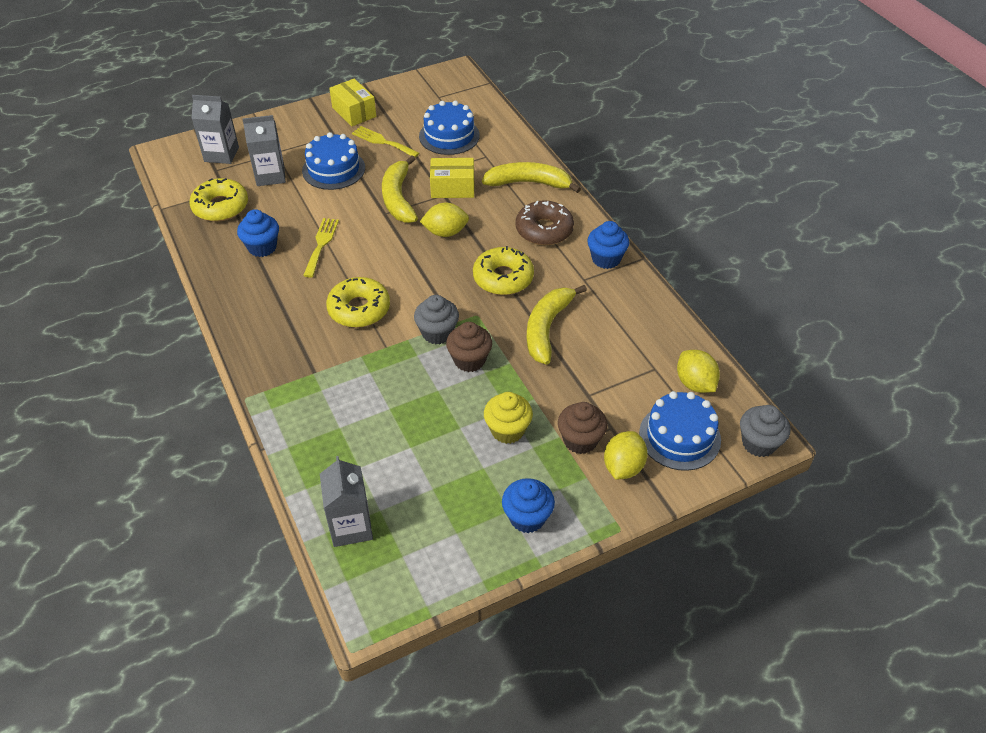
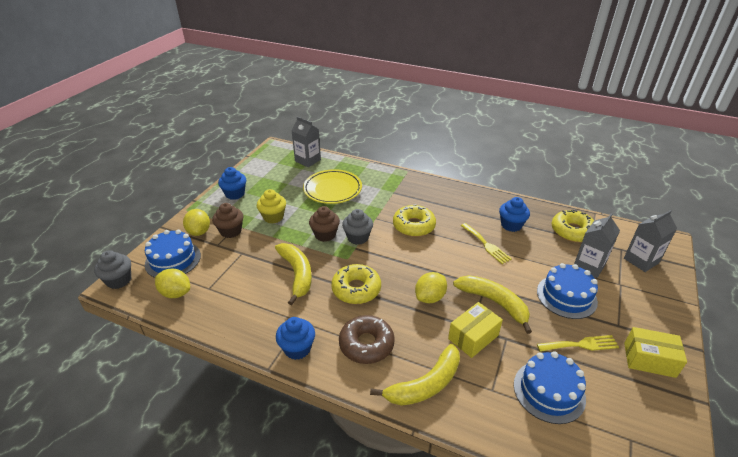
camera: 140 degrees right, 10 degrees down
(383, 431) = (332, 189): none -> yellow plate

